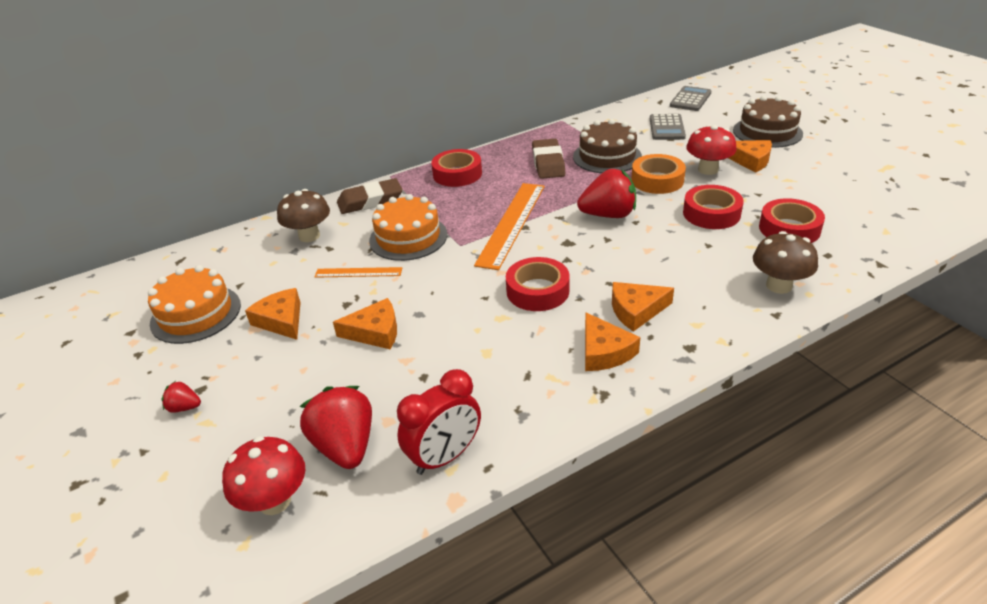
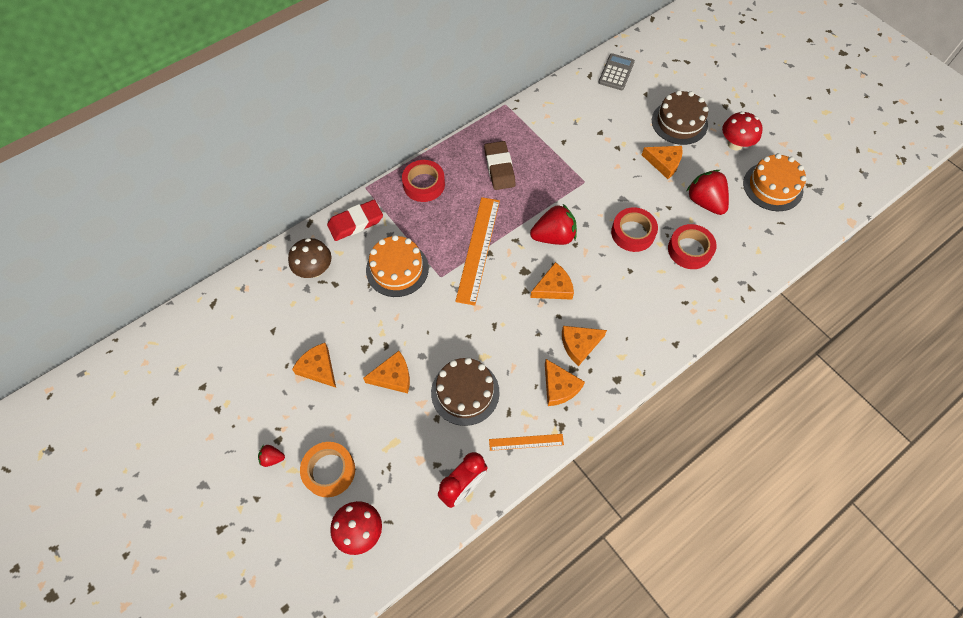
camera: 10 degrees left, 25 degrees up
(196, 314) = (248, 364): orange cake -> orange cake (772, 186)
(345, 446) = (396, 483): red strawberry -> red strawberry (705, 202)
(358, 272) = (365, 312): orange ruler -> orange ruler (526, 442)
(370, 201) = (355, 223): brown eraser -> red eraser
(537, 291) = (507, 327): red tape -> none
(604, 257) = (554, 287): none -> orange cheese
(607, 156) = (548, 158): brown cake -> brown cake (465, 392)
(657, 180) = (590, 191): orange tape -> orange tape (329, 471)
(666, 128) = (596, 116): grey calculator -> none
(708, 170) = (630, 176): red mushroom -> red mushroom (735, 144)
(779, 285) = (679, 314): brown mushroom -> none

